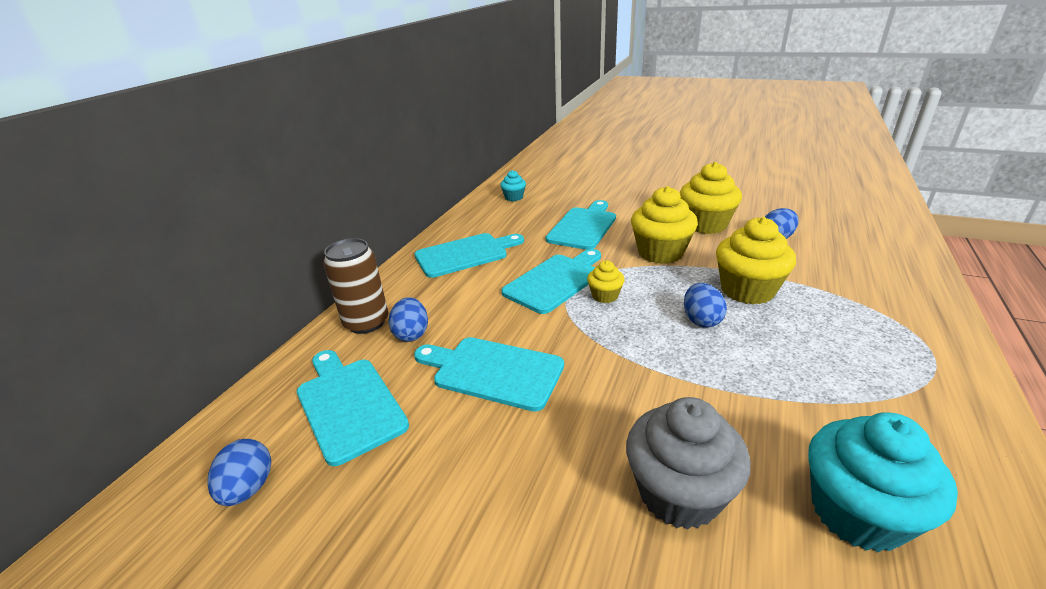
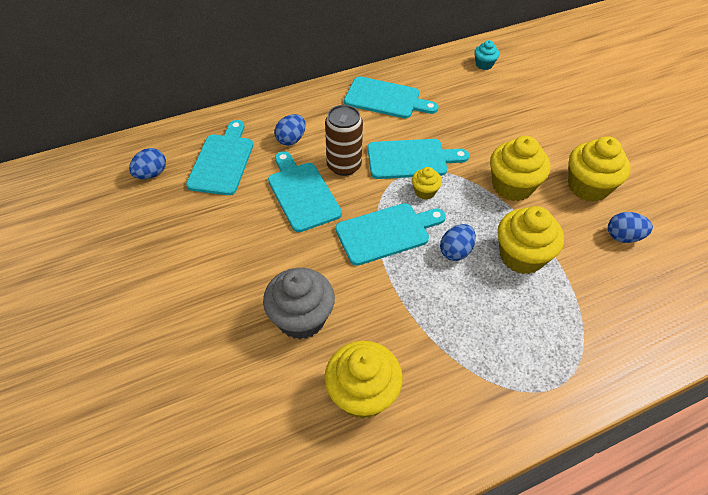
camera: 40 degrees right, 20 degrees up
(366, 322) = (278, 115): brown can -> brown can (344, 165)
(583, 226) = (494, 126): turquoise cutting board -> turquoise cutting board (386, 232)
(857, 513) = (362, 393): turquoise cupcake -> yellow cupcake

